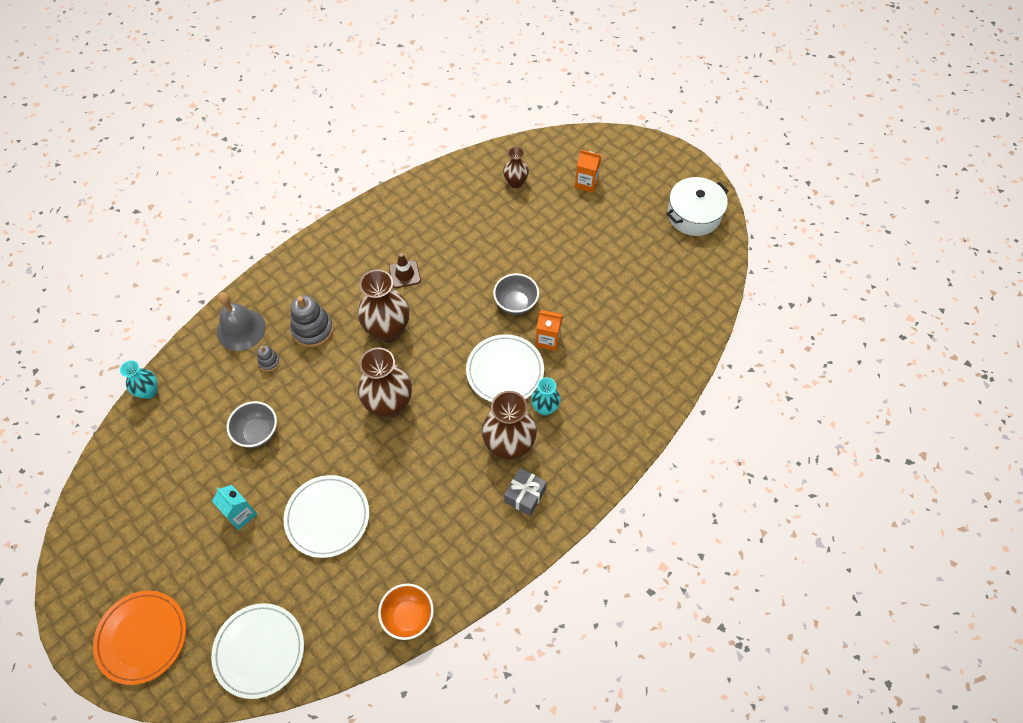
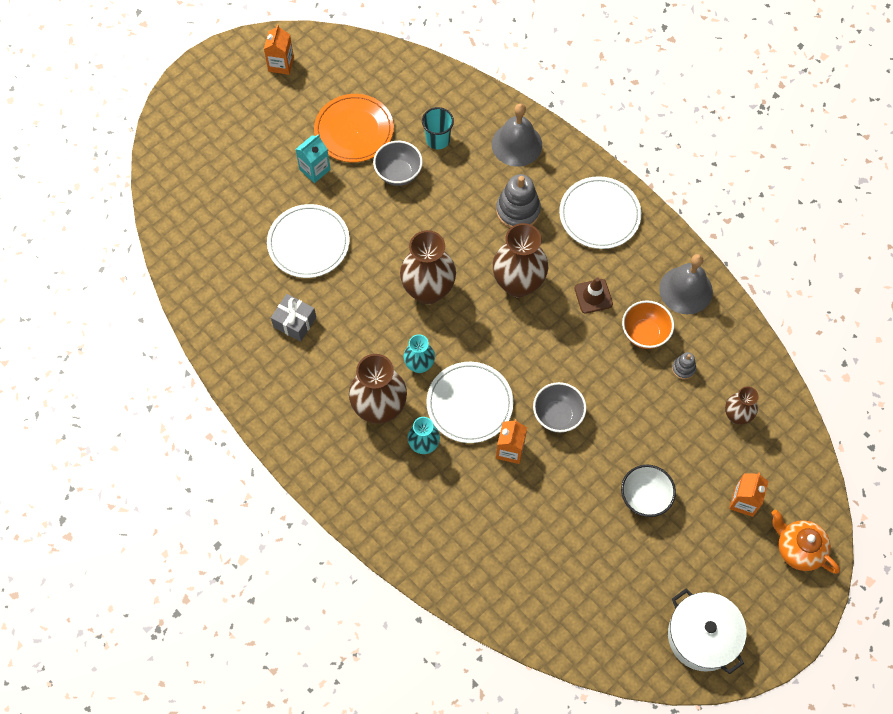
camera: 90 degrees right, 5 degrees up
(99, 555) = (281, 64): none -> orange carton
(142, 637) = (206, 109): orange plate -> orange plate (354, 130)
(149, 391) = (444, 75): turquoise vase -> turquoise vase (419, 365)
(224, 397) = (438, 139): none -> turquoise cup
(259, 651) = (187, 200): white plate -> white plate (599, 215)
(269, 362) = (478, 174): grey stacking toy -> grey stacking toy (683, 368)
(403, 209) = (686, 290): none -> grey bell
(408, 616) = (208, 319): orange bowl -> orange bowl (644, 333)
(525, 495) = (323, 424): grey gift -> grey gift (295, 322)
(586, 246) = (645, 498): none -> white bowl
(621, 153) = (798, 549): none -> orange teapot

